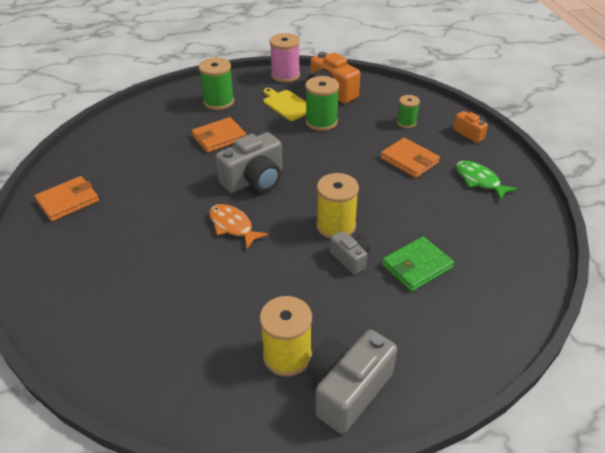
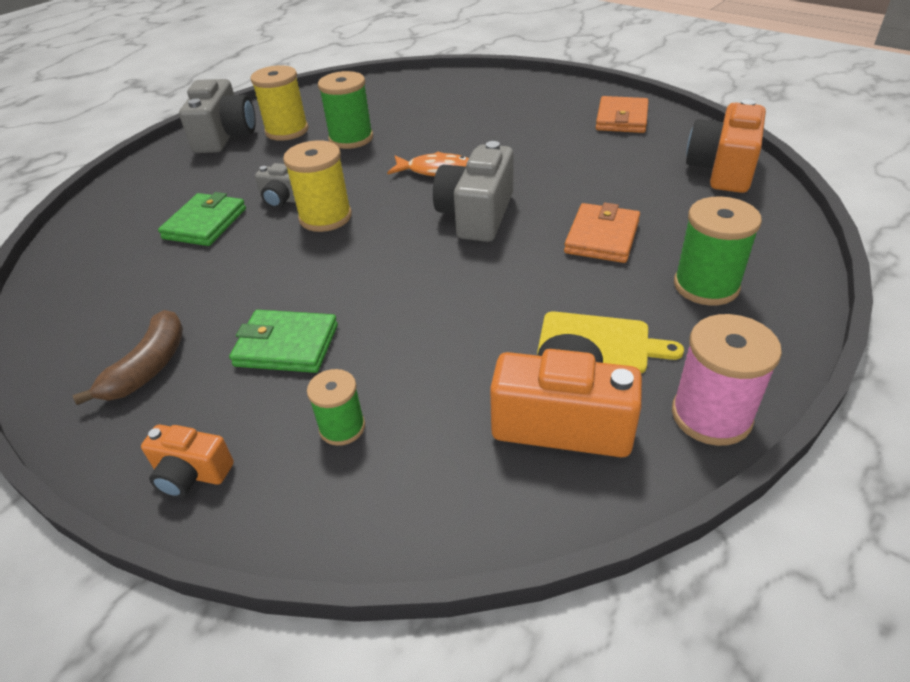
camera: 145 degrees right, 0 degrees up
(105, 139) = (722, 169): none -> orange camera
(321, 122) = (497, 340): green spool -> green spool (351, 138)
(409, 160) = (286, 345): orange wallet -> green wallet
(479, 181) = (149, 367): green fish -> brown banana

